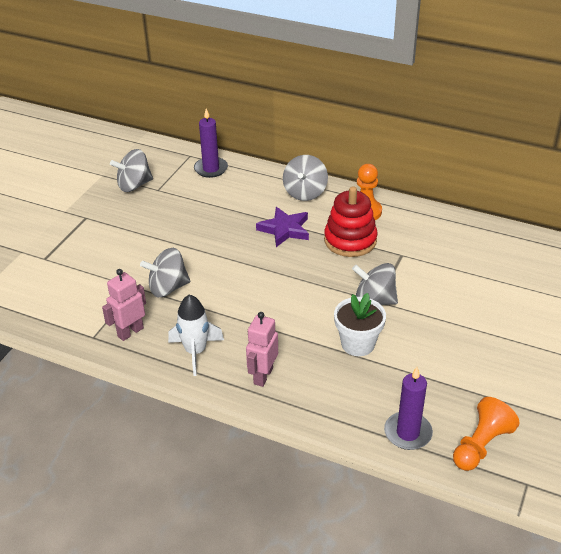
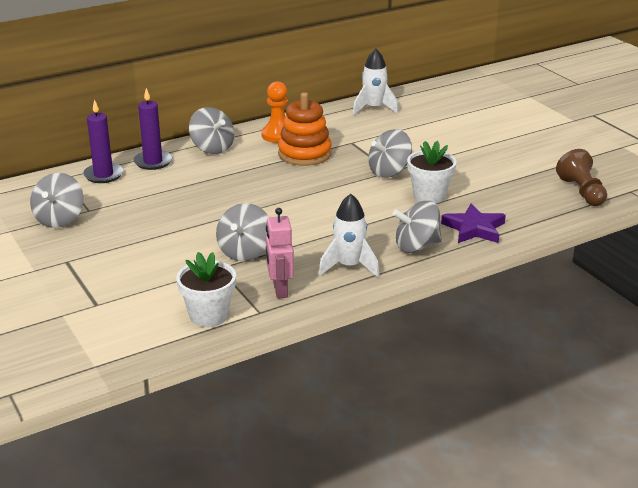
camera: 55 degrees left, 10 degrees down
(69, 315) = (209, 315): none -> white flower pot
(262, 376) = (416, 246): pink robot -> grey spinning top
(284, 229) = (248, 174): purple star -> purple star (474, 228)
(350, 240) = (304, 154): red stacking toy -> orange stacking toy
(408, 433) = (543, 212): purple candle -> purple candle (153, 162)
(481, 236) = (373, 108): none -> white rocket
(481, 445) = (582, 192): orange pawn -> brown pawn

